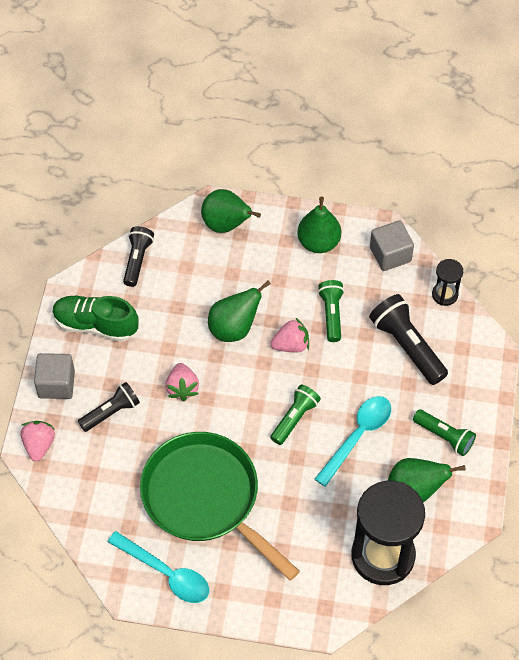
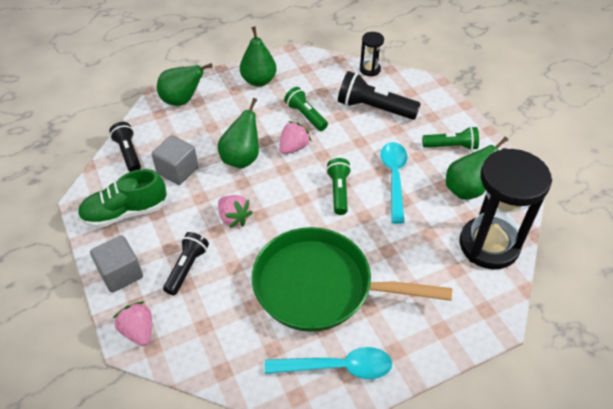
camera: 35 degrees left, 10 degrees down
(390, 254) = (313, 65): grey cube -> grey cube (177, 170)

